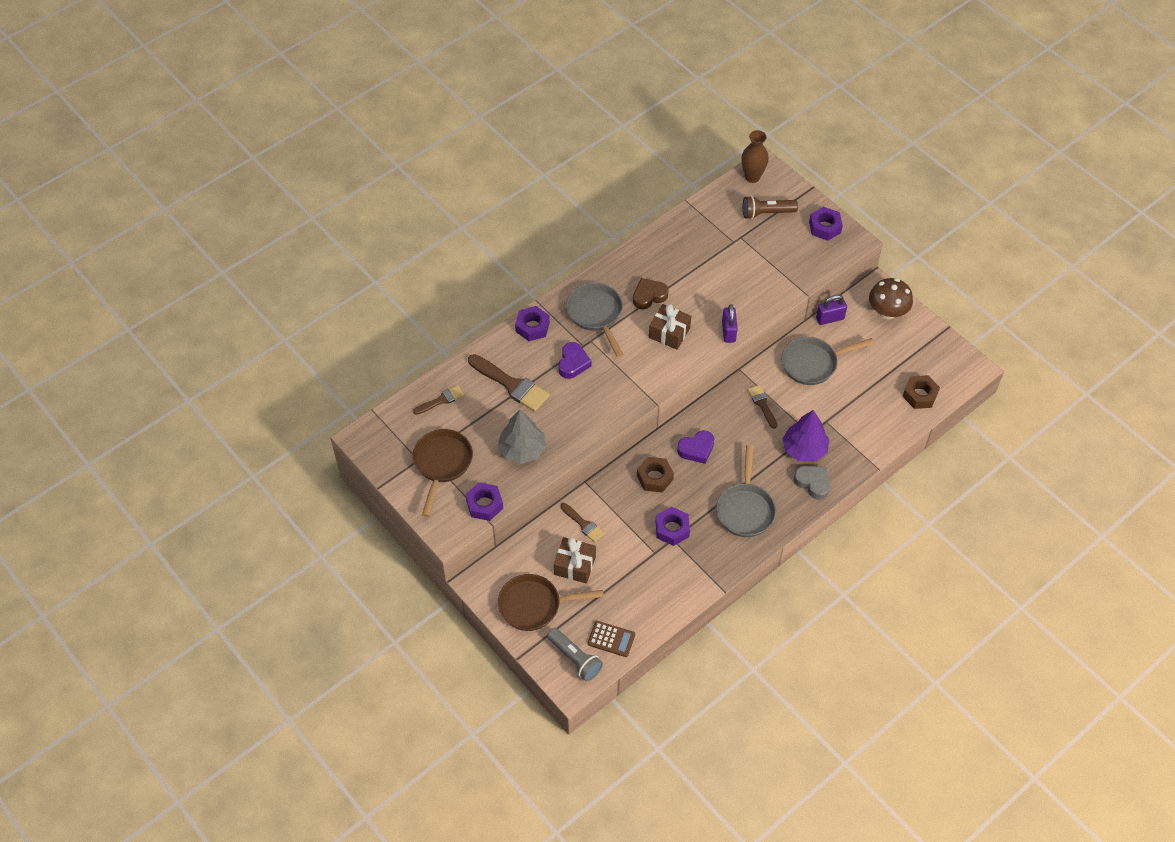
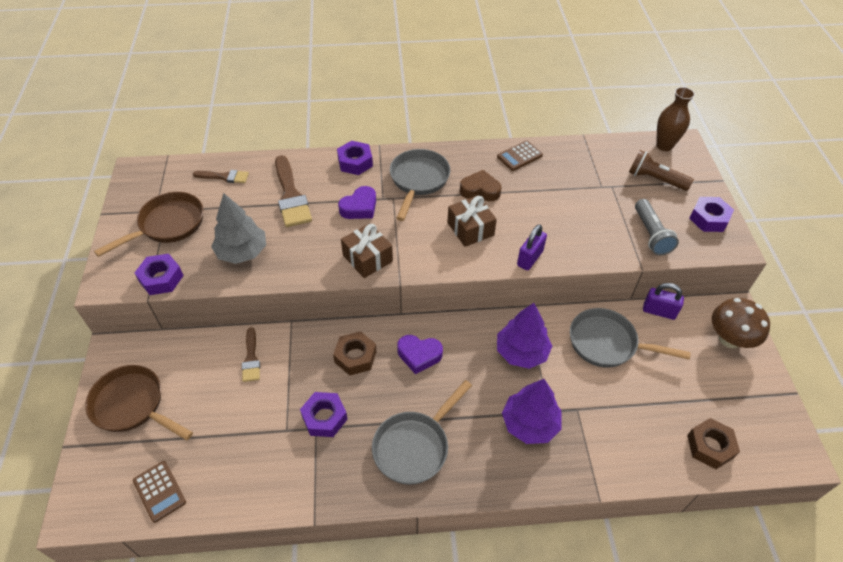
camera: 35 degrees right, 5 degrees down
(575, 565) = (205, 392): brown gift -> brown gift (367, 258)
(575, 659) = (108, 487): grey flashlight -> grey flashlight (651, 234)
(653, 248) = (519, 156): none -> brown calculator
(762, 404) = (521, 352): brown brush -> purple tree
(812, 483) = (510, 466): grey heart -> none

